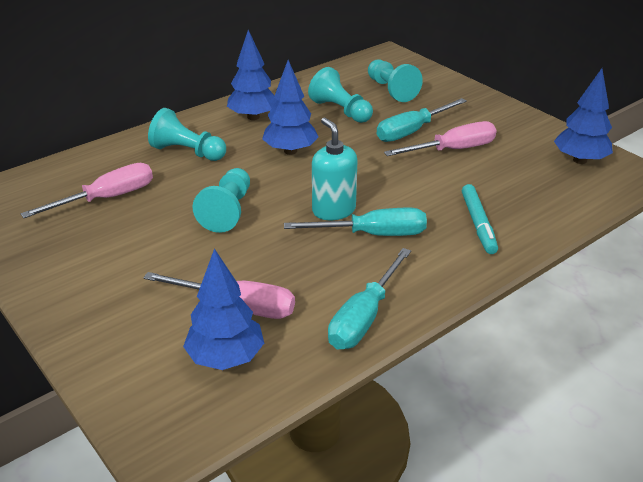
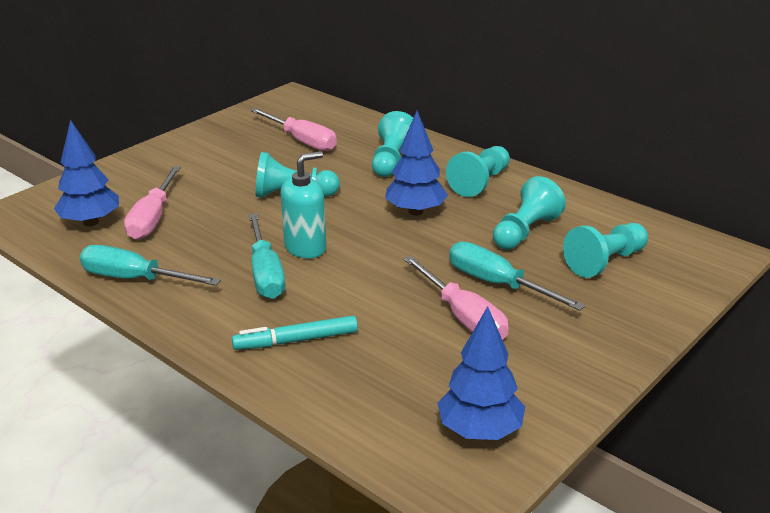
camera: 80 degrees right, 5 degrees down
(253, 117) = (480, 182): blue tree -> turquoise pawn

